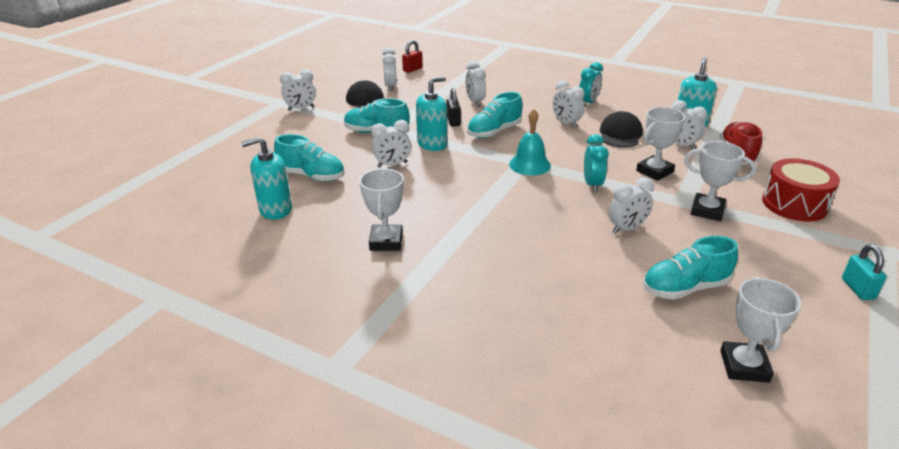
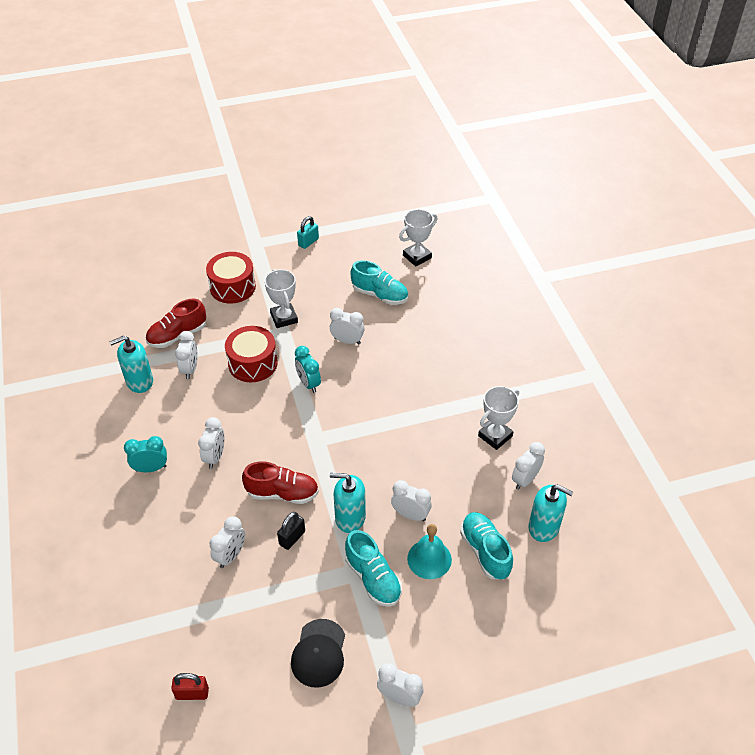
camera: 135 degrees left, 15 degrees up
(391, 87) = (263, 667): white clock -> white clock (525, 479)
(494, 132) = (282, 493): turquoise shoe -> red shoe
(529, 164) = (316, 433): turquoise bell -> turquoise bell (429, 559)
(592, 185) = (308, 383): turquoise clock -> turquoise clock turned 75 degrees counterclockwise
(620, 134) = (204, 412): black cap -> none
(654, 171) = (253, 363): white trophy -> red drum

